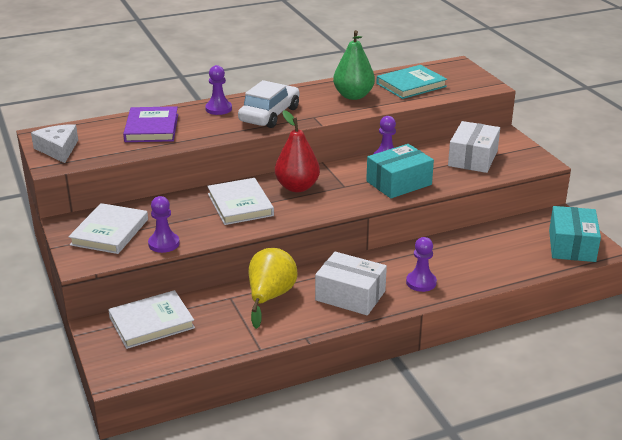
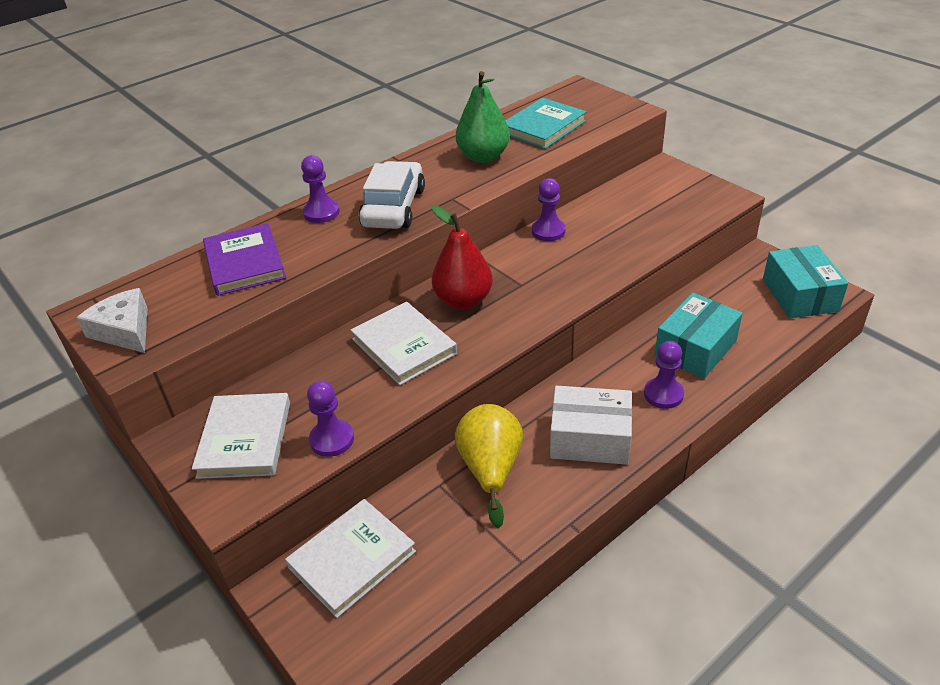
camera: 15 degrees left, 10 degrees up
(399, 183) = (584, 264): turquoise box -> turquoise box (695, 349)
(472, 158) = (649, 208): white box -> none

